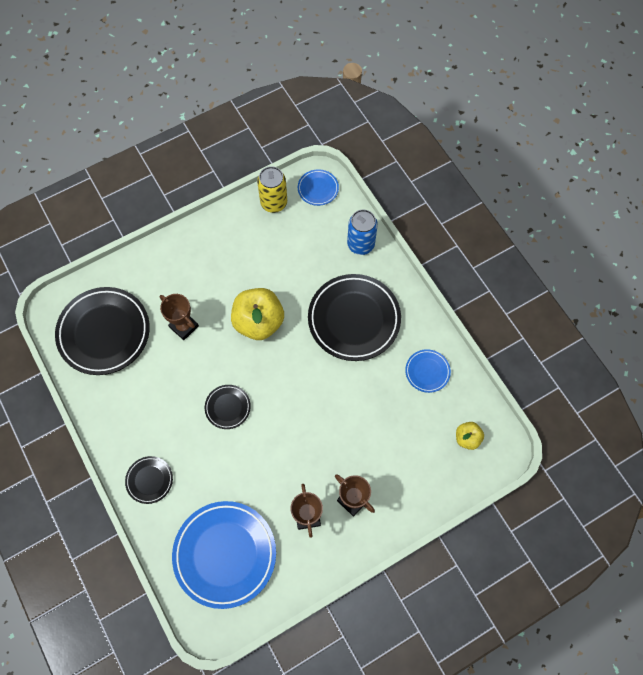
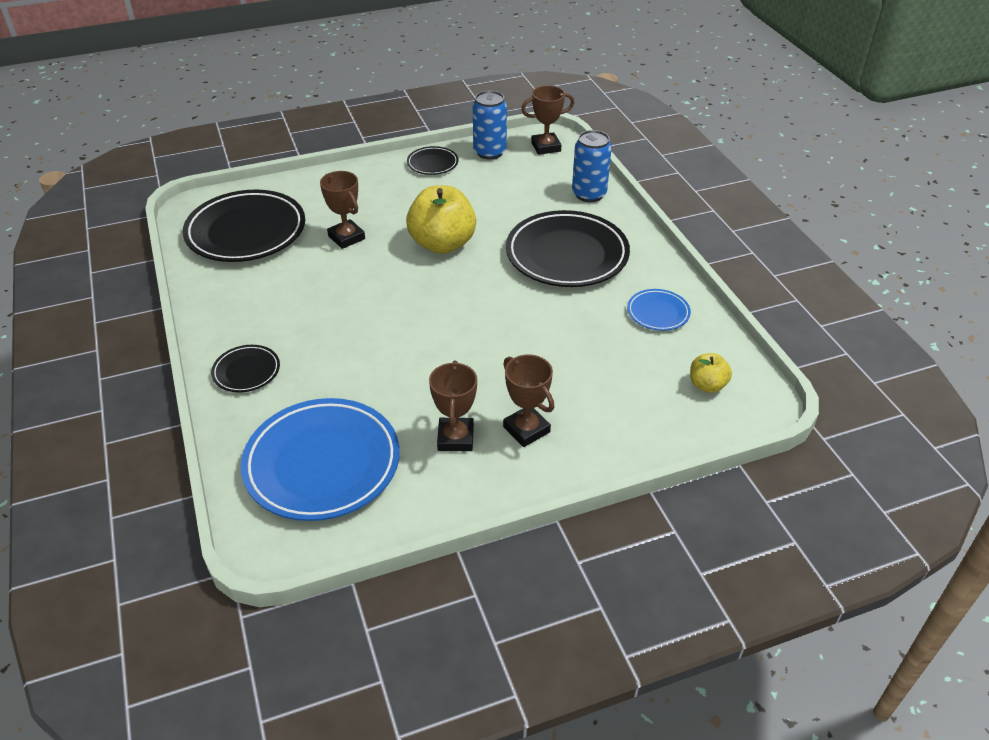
camera: 10 degrees right, 25 degrees down
(228, 407) = (377, 315): black plate -> black plate (432, 164)
(274, 203) = (489, 152): yellow can -> blue can
(318, 189) = (546, 147): blue plate -> brown trophy

